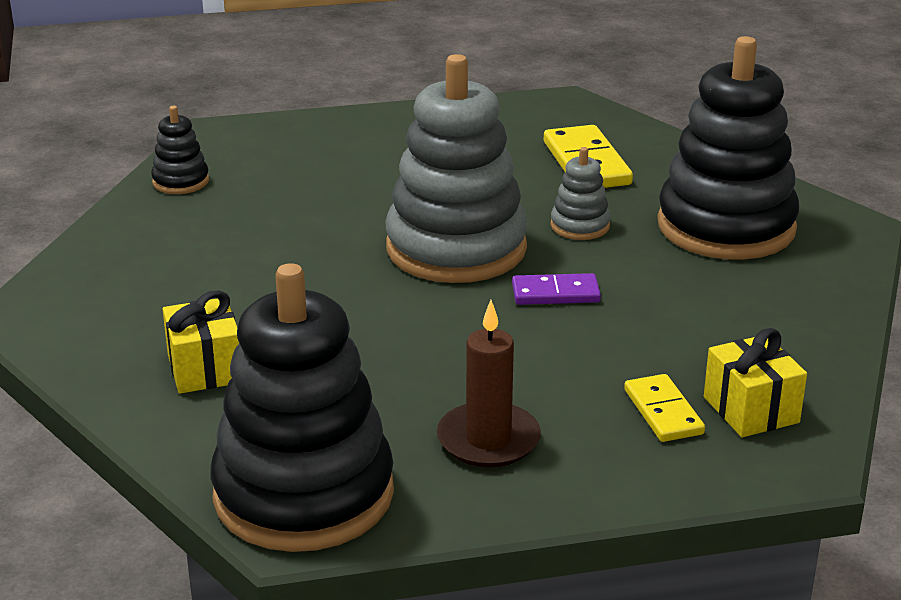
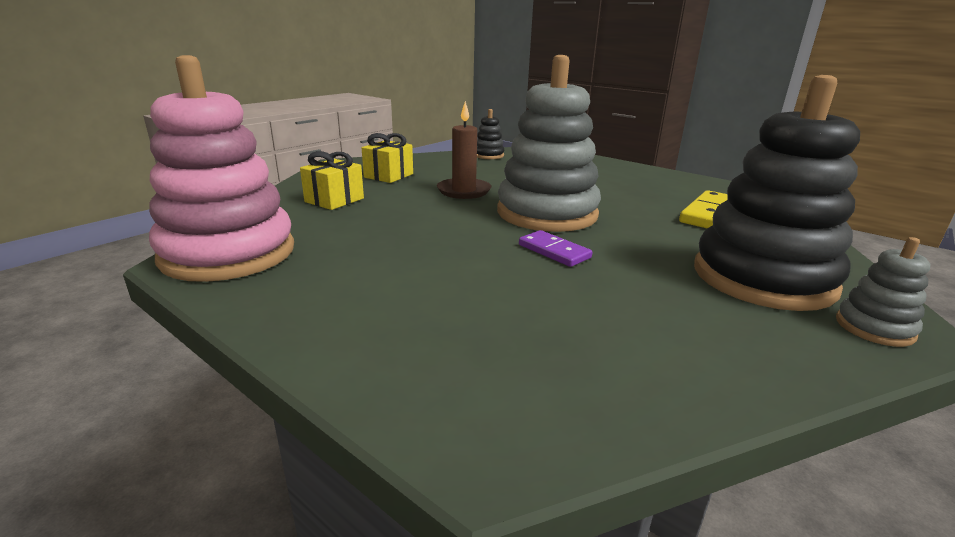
camera: 50 degrees right, 5 degrees down
(303, 494) = (228, 253): black stacking toy -> pink stacking toy
(488, 440) = (345, 285): brown candle -> brown candle (464, 191)
(580, 226) = (644, 234): grey stacking toy -> grey stacking toy (874, 328)
(663, 412) = (467, 339): yellow domino -> none
(750, 410) = (532, 382): yellow gift -> yellow gift (388, 176)

